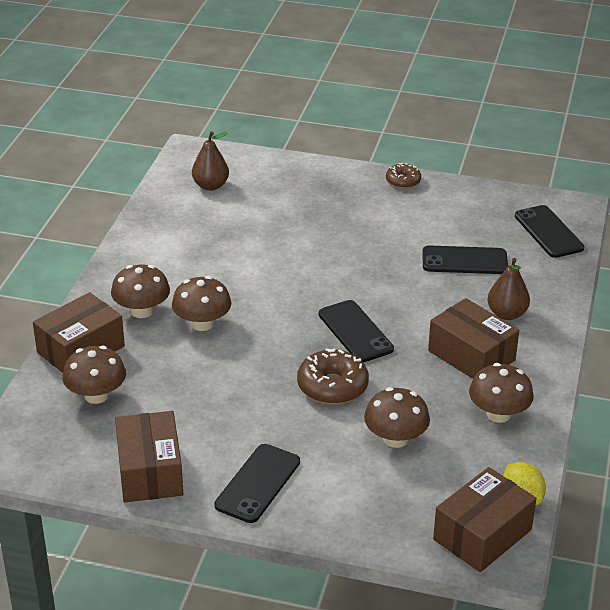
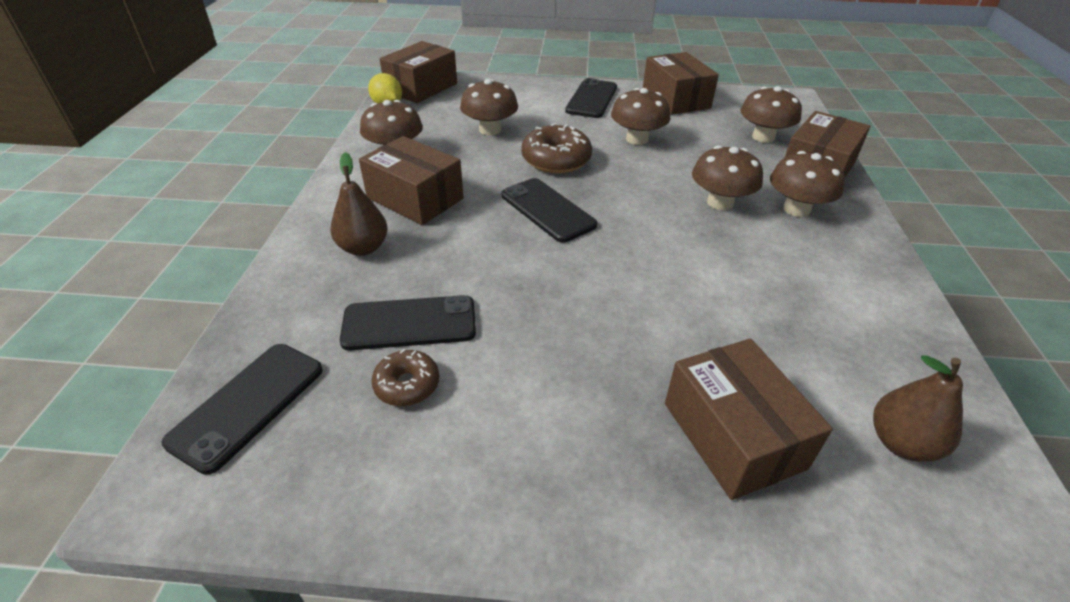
camera: 170 degrees right, 5 degrees up
(236, 406) = (637, 139): none -> brown mushroom
(293, 196) = (733, 435): none -> brown box
(403, 181) = (527, 522): brown donut -> brown donut (407, 385)
(548, 232) = (248, 405): black phone -> black phone turned 60 degrees clockwise

